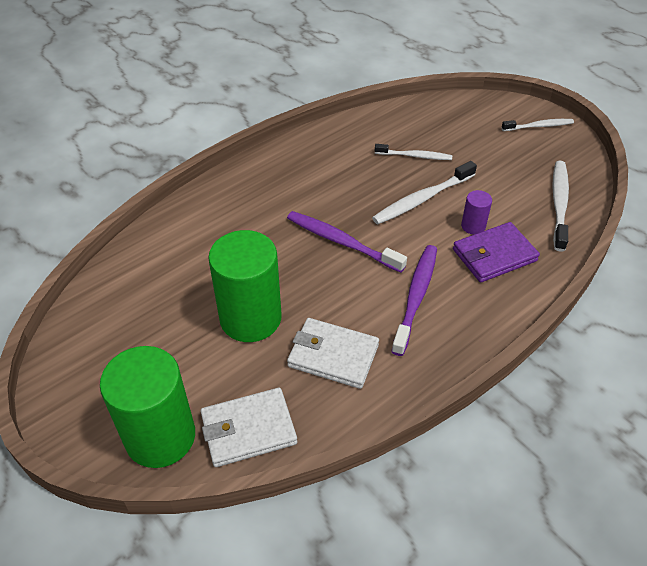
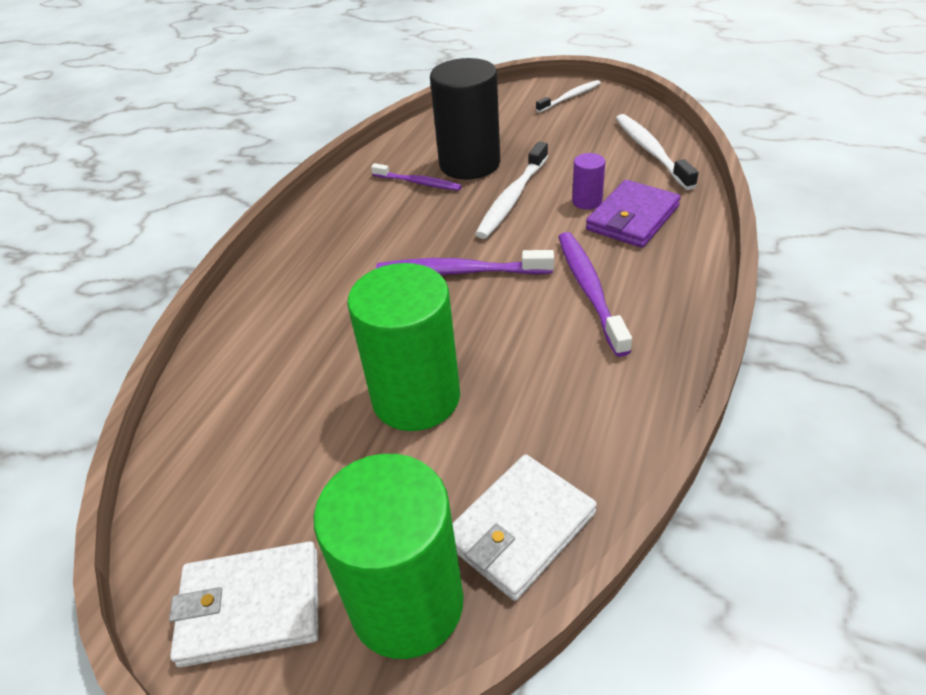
camera: 25 degrees left, 5 degrees down
(333, 355) = (551, 391): white wallet -> white wallet (250, 606)
(367, 157) = (418, 183): none -> purple toothbrush
(415, 156) = (469, 164): white toothbrush -> black cylinder

